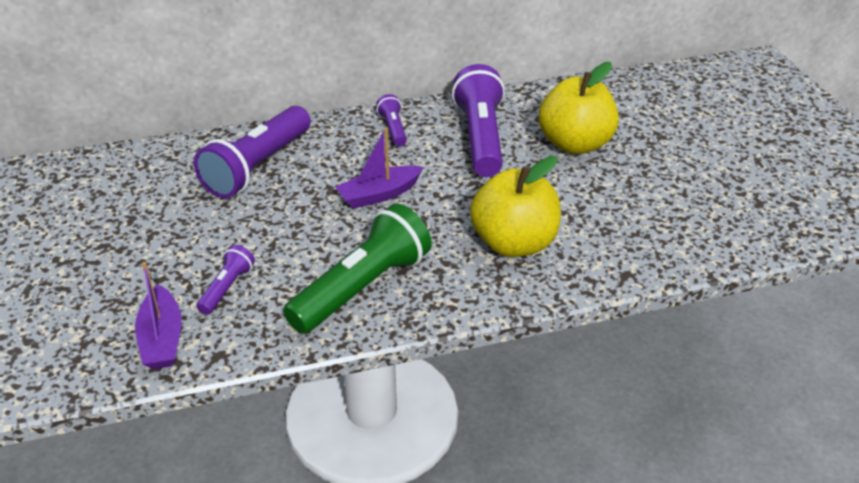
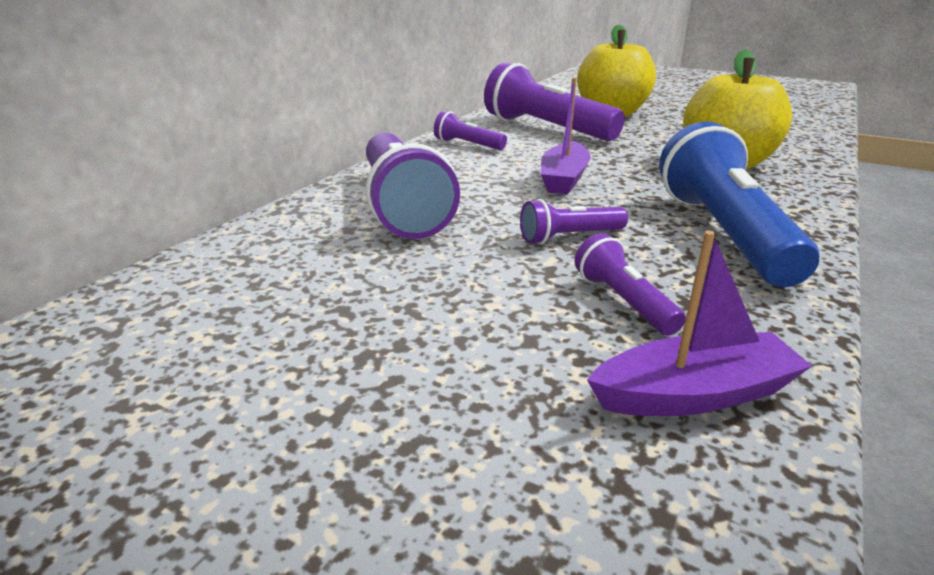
camera: 45 degrees left, 10 degrees down
(162, 339) = (694, 394): purple boat -> purple boat turned 45 degrees counterclockwise
(286, 239) = (569, 237): none -> purple flashlight
(362, 288) = (723, 233): green flashlight -> blue flashlight

